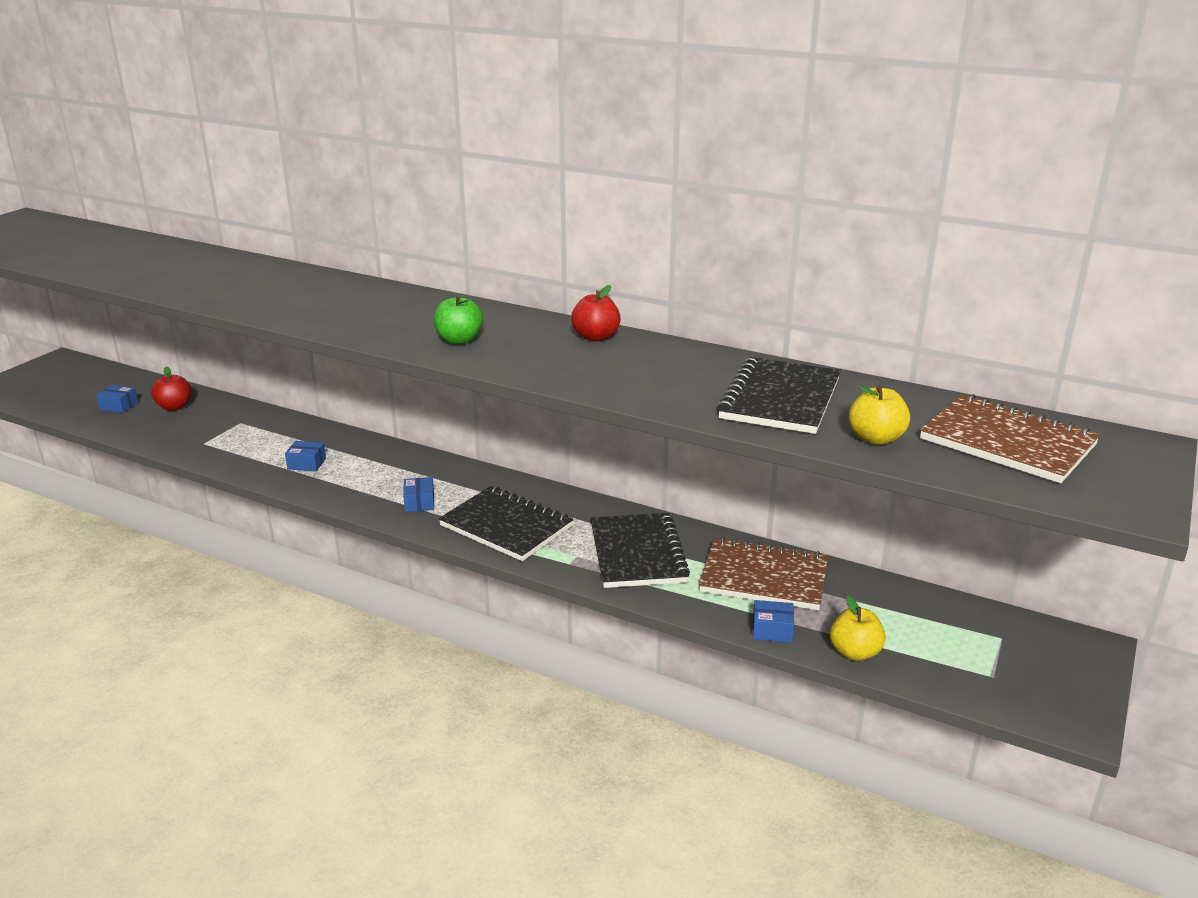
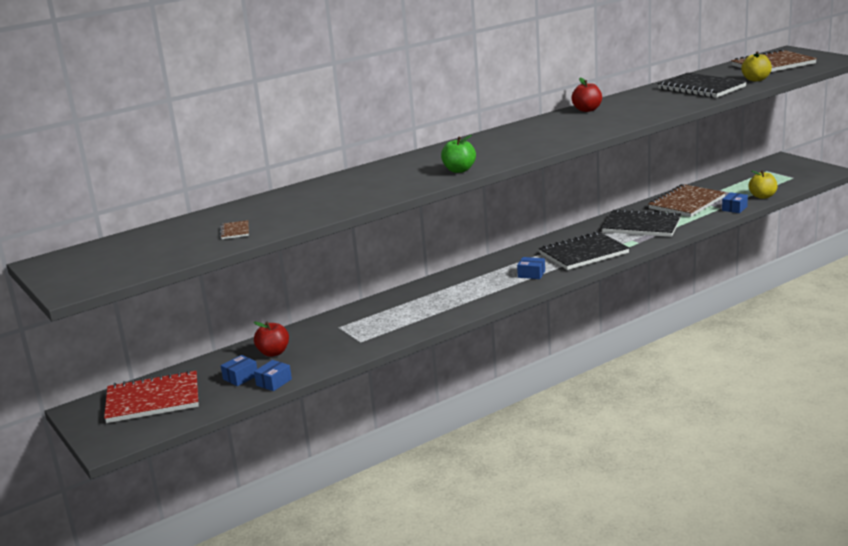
camera: 60 degrees left, 5 degrees down
(74, 382) = (153, 400): none -> red notebook
(84, 258) = (235, 231): none -> brown notebook
(306, 464) = (438, 305): blue box -> blue box (274, 382)
(459, 340) = (561, 134): green apple -> green apple (459, 170)

